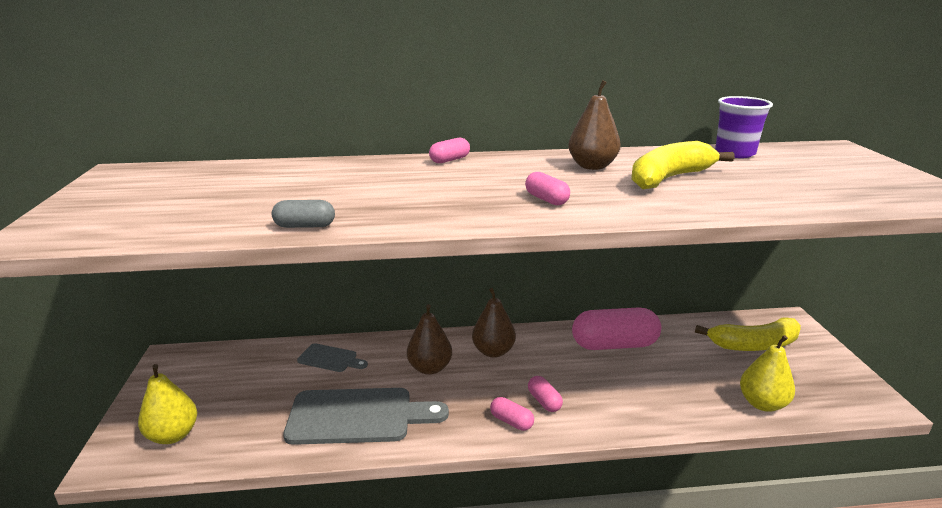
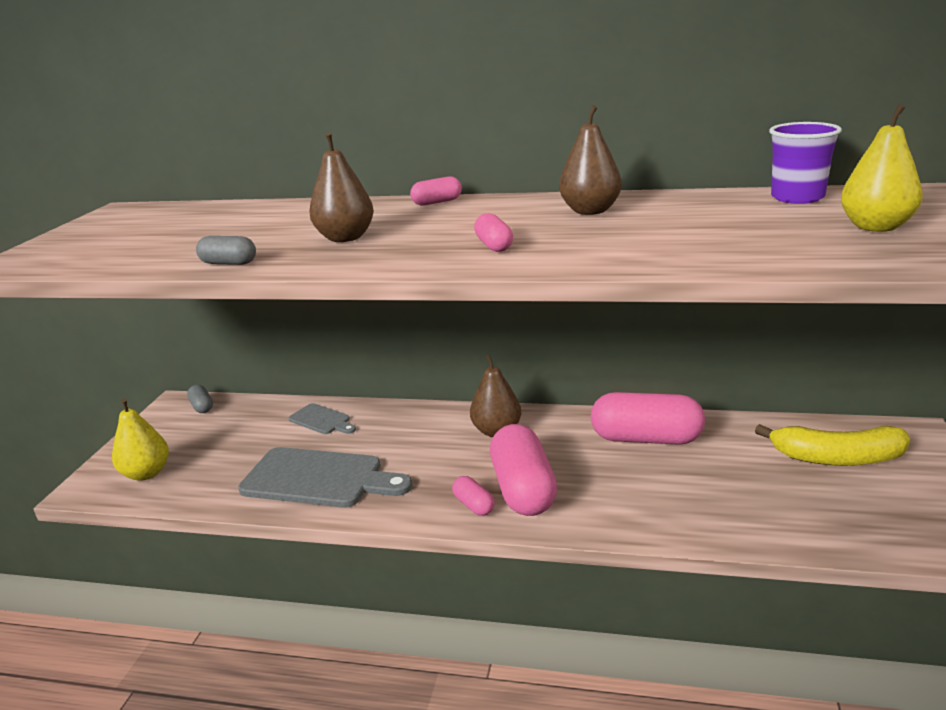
camera: 20 degrees right, 0 degrees up
(199, 358) = (202, 407): none -> grey capsule
(430, 368) = (417, 440): brown pear -> brown pear (345, 238)
(544, 401) = (523, 489): pink capsule -> pink capsule, size x2.17
(669, 178) = (669, 226): yellow banana -> none
(762, 404) = (799, 527): yellow pear -> yellow pear (876, 227)

